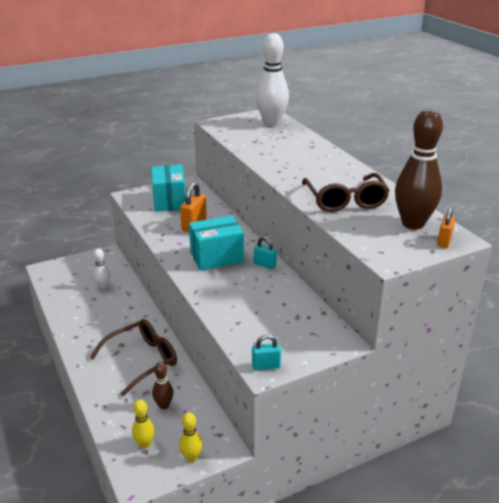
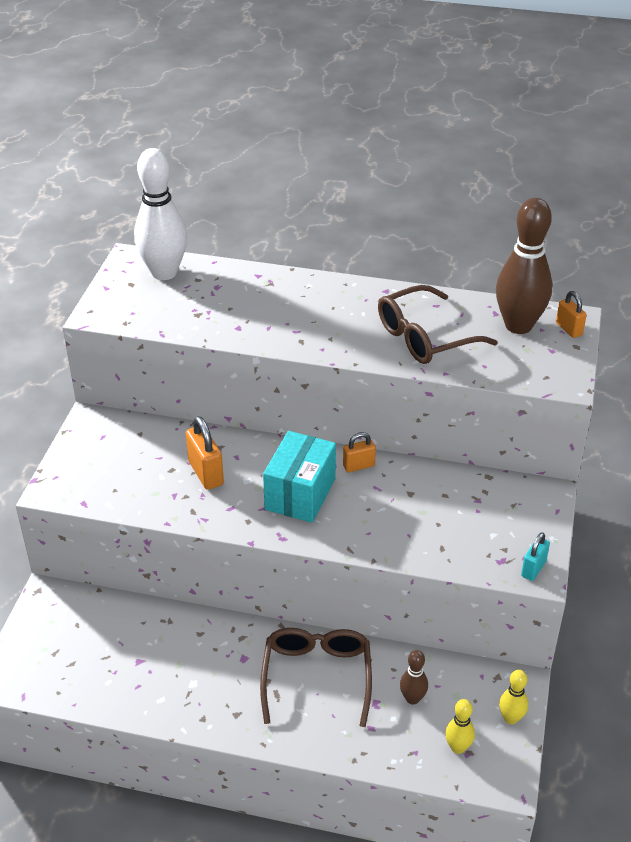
camera: 50 degrees left, 10 degrees up
(103, 286) = (122, 637): white bowling pin -> none
(169, 201) = (117, 462): turquoise box -> none
(264, 265) = (358, 466): turquoise padlock -> orange padlock
(345, 200) = (425, 337): brown glasses -> brown glasses turned 120 degrees clockwise

